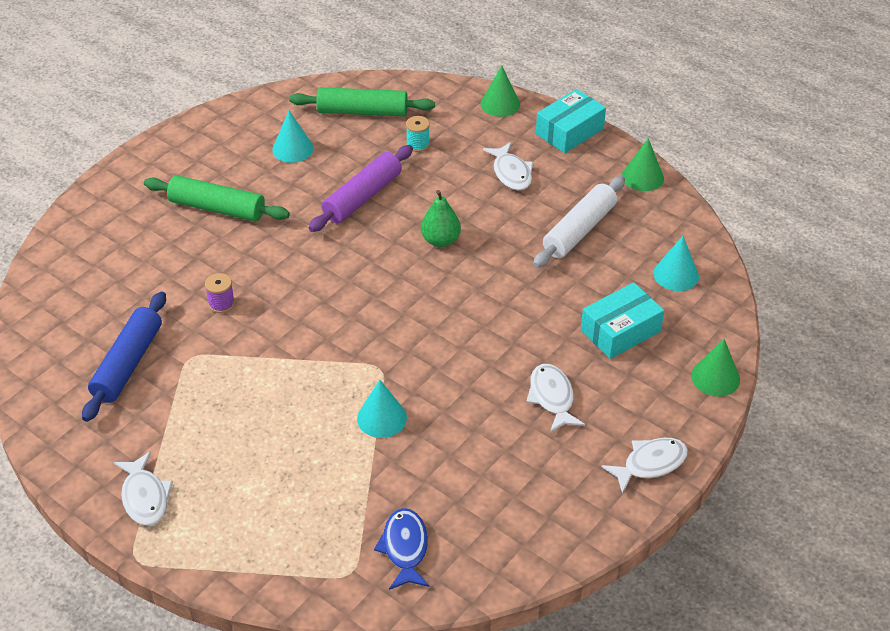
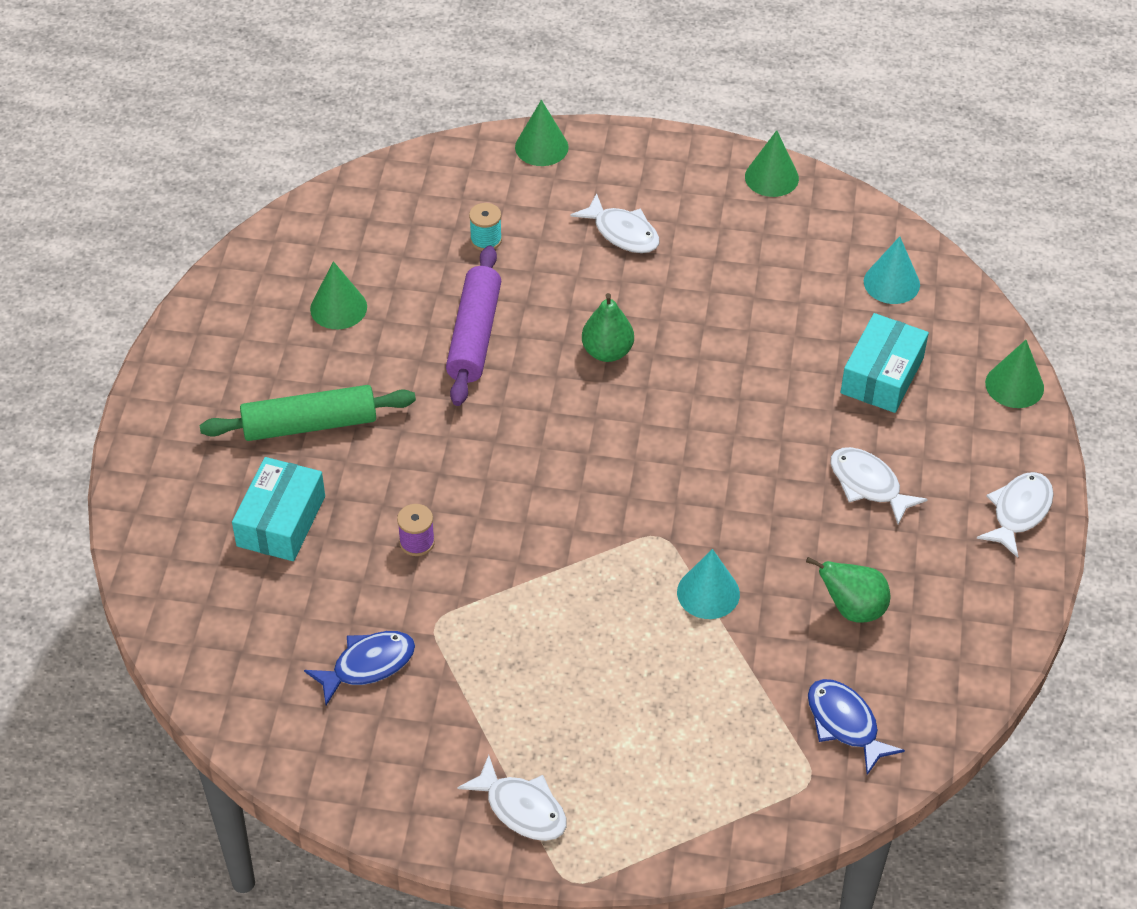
camera: 30 degrees left, 5 degrees up
(128, 364) = (368, 665): blue rolling pin -> blue fish
(293, 149) = (338, 308): turquoise cone -> green cone
(362, 112) = (384, 223): green rolling pin -> none
(473, 474) = (852, 609): none -> green pear
(569, 131) = (648, 151): turquoise box -> turquoise box (281, 521)
(579, 230) = (751, 273): white rolling pin -> none

